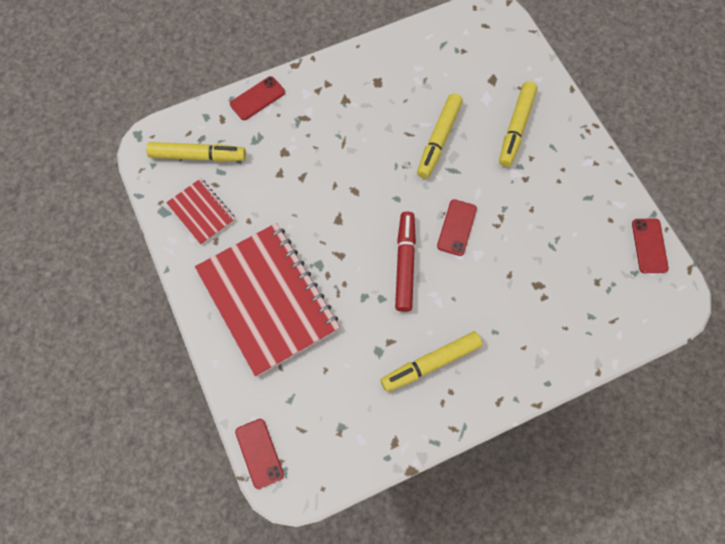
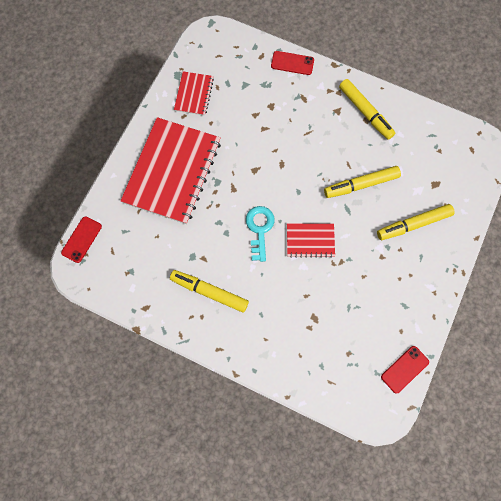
camera: 50 degrees right, 5 degrees up
(198, 156) = (226, 63): yellow marker -> yellow marker (365, 112)
(405, 264) = (259, 229): red marker -> turquoise key
(456, 227) = (310, 240): red phone -> red notebook

